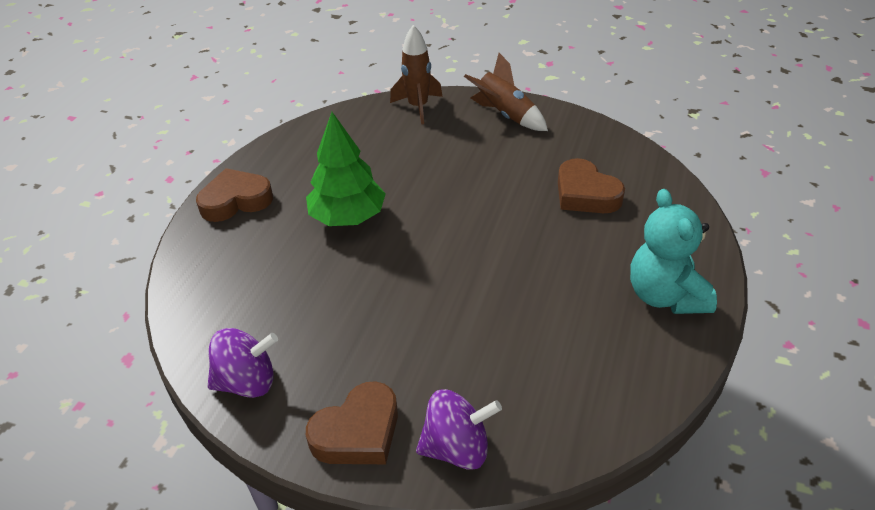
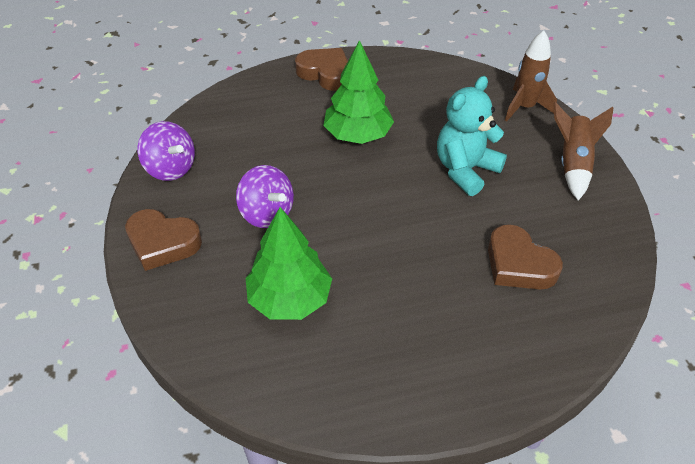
camera: 55 degrees right, 5 degrees up
(457, 448) = (179, 303): purple spinning top -> purple spinning top (267, 213)
(517, 355) = (290, 299): none -> green tree
(585, 194) = (518, 264): brown heart -> brown heart turned 60 degrees counterclockwise
(665, 296) = (433, 376): turquoise teddy bear -> turquoise teddy bear (465, 170)

